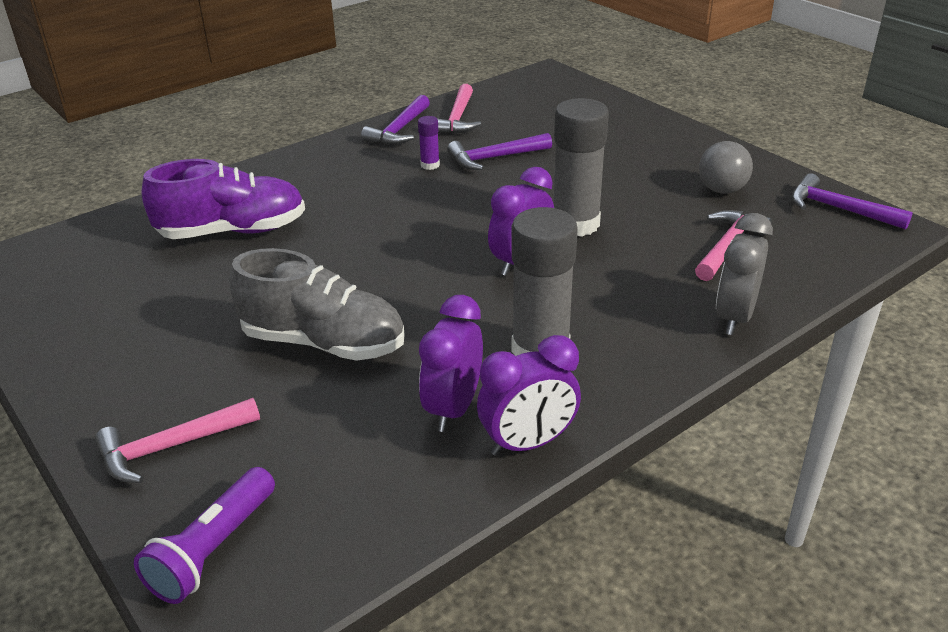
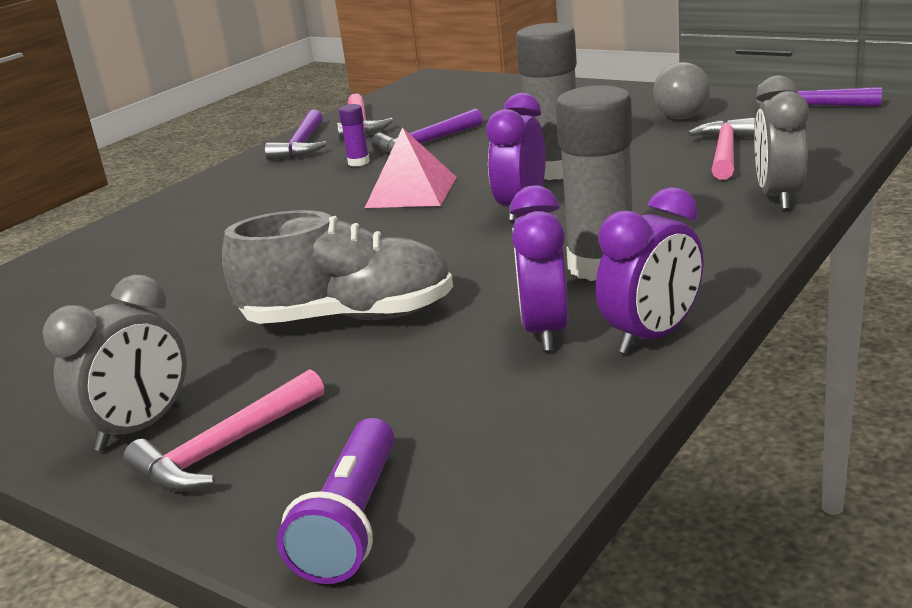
camera: 15 degrees left, 10 degrees down
(128, 407) = (140, 428): none -> grey clock
(233, 231) = (164, 257): purple shoe -> none
(449, 214) = (411, 192): none -> pink pyramid

